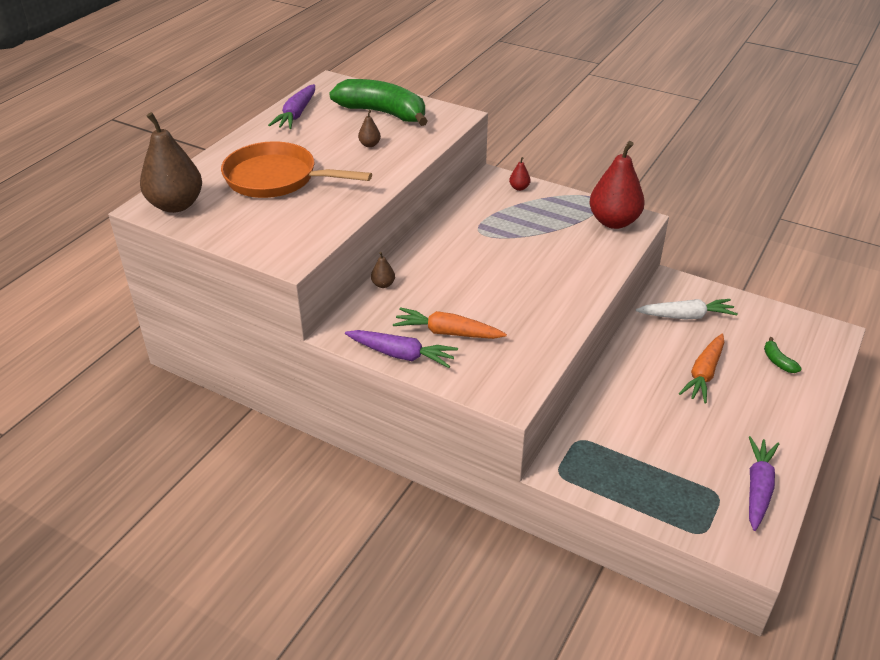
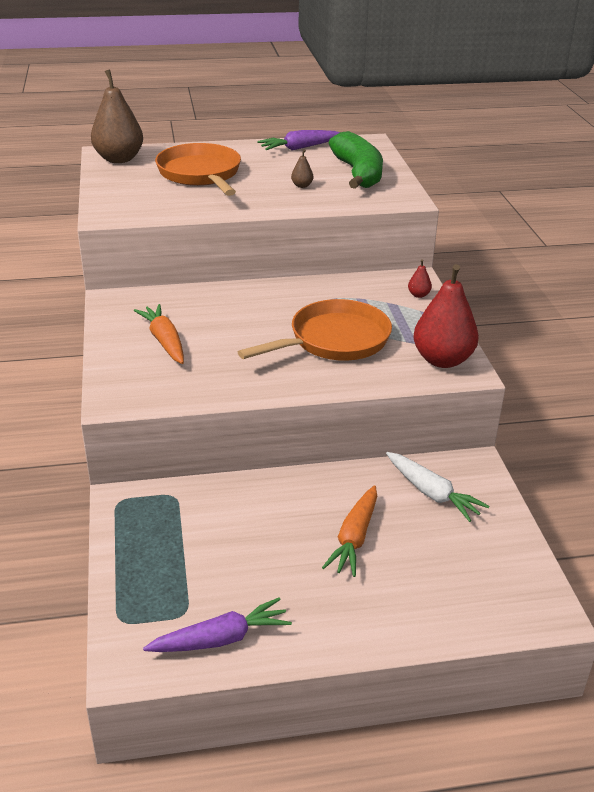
camera: 50 degrees right, 5 degrees down
(383, 284) = (191, 291): brown pear -> none
(402, 355) = (113, 333): purple carrot -> none
(539, 253) = (334, 340): none -> orange pan
(703, 374) = (354, 538): orange carrot -> orange carrot turned 60 degrees counterclockwise
(778, 361) = (441, 585): green banana -> none

